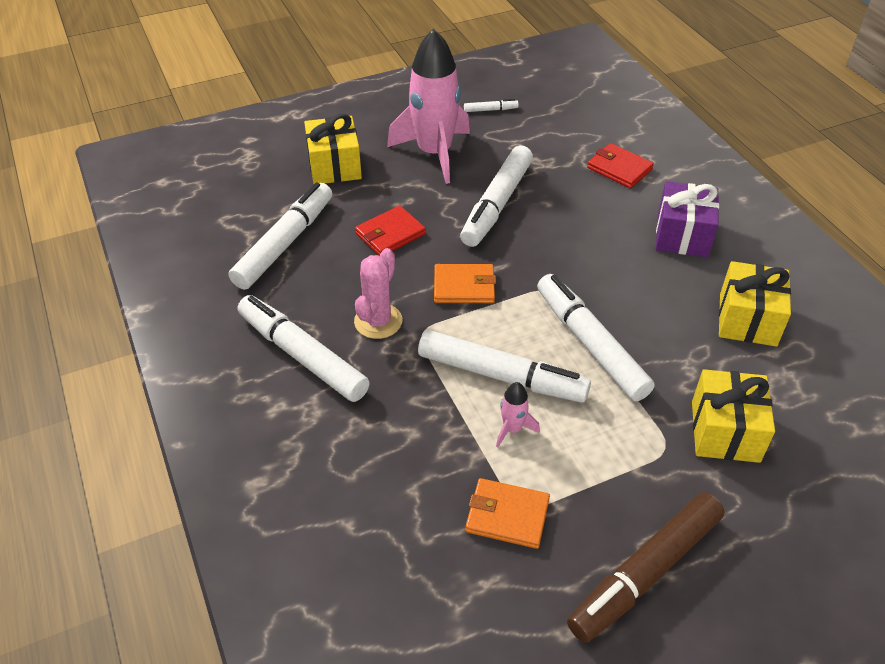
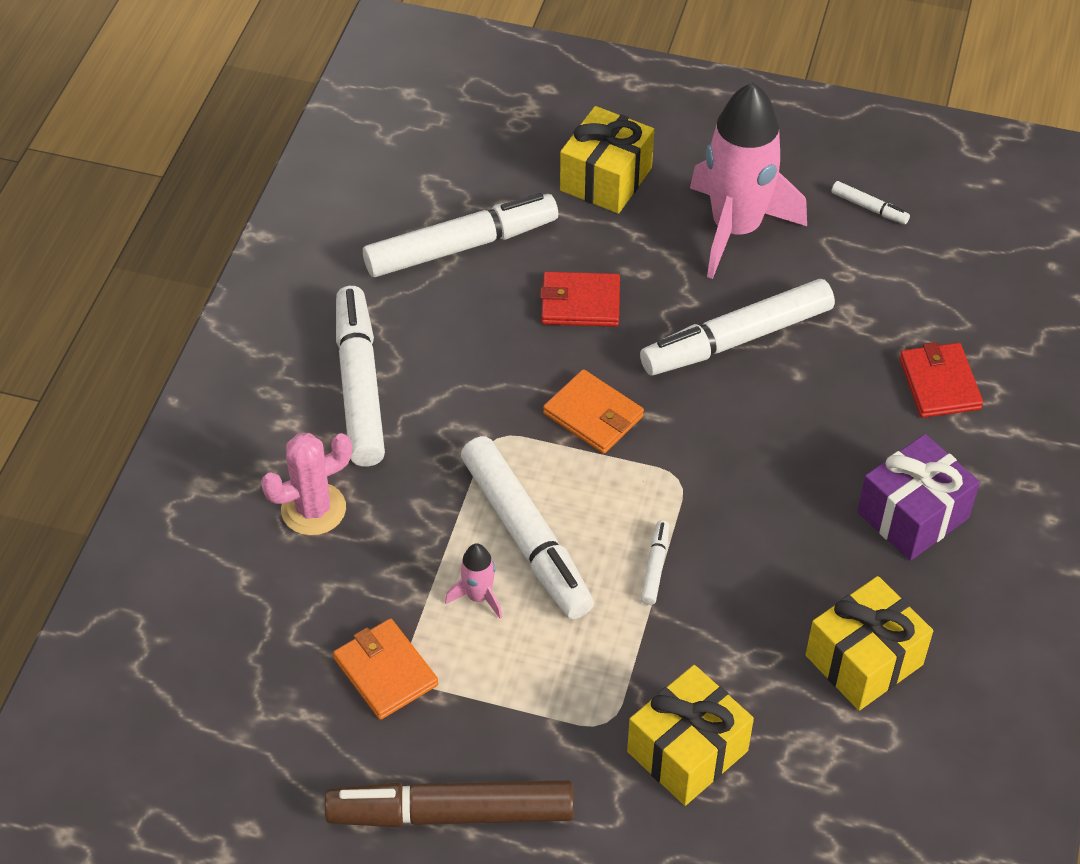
camera: 40 degrees right, 5 degrees up
(378, 321) = (466, 396): pink cactus -> pink cactus (313, 509)
(590, 344) = (655, 566): white marker -> white marker, size x0.42

